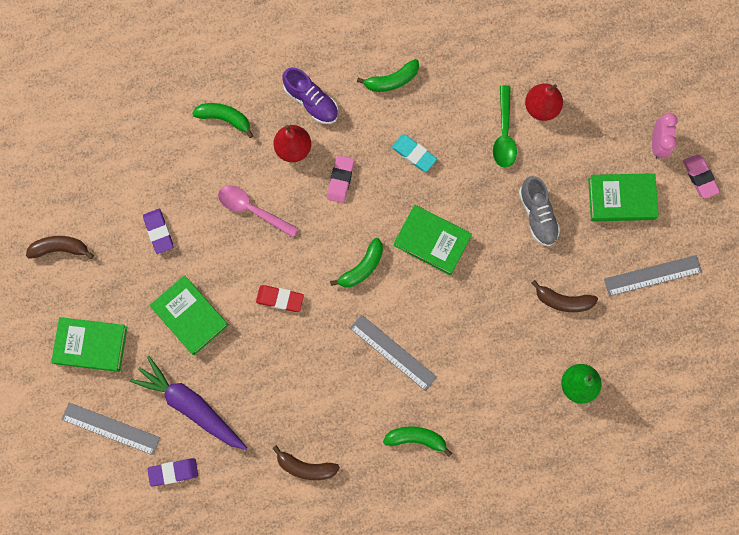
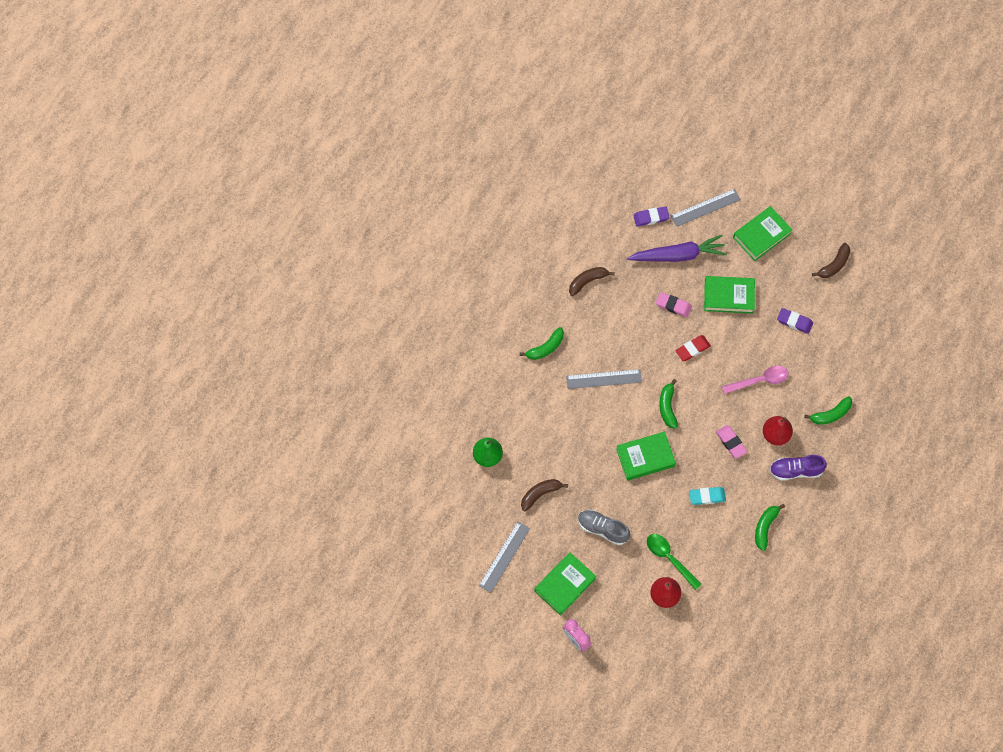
camera: 135 degrees right, 10 degrees down
(173, 472) = (651, 217): purple eraser -> purple eraser turned 45 degrees clockwise
(699, 177) = (532, 643): pink eraser -> pink eraser (673, 305)

